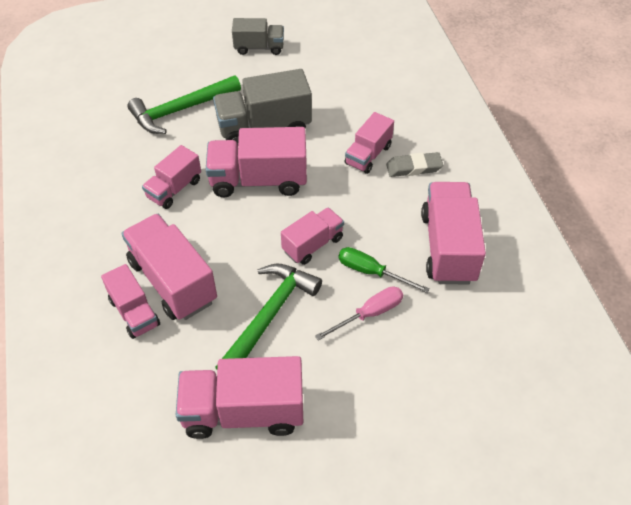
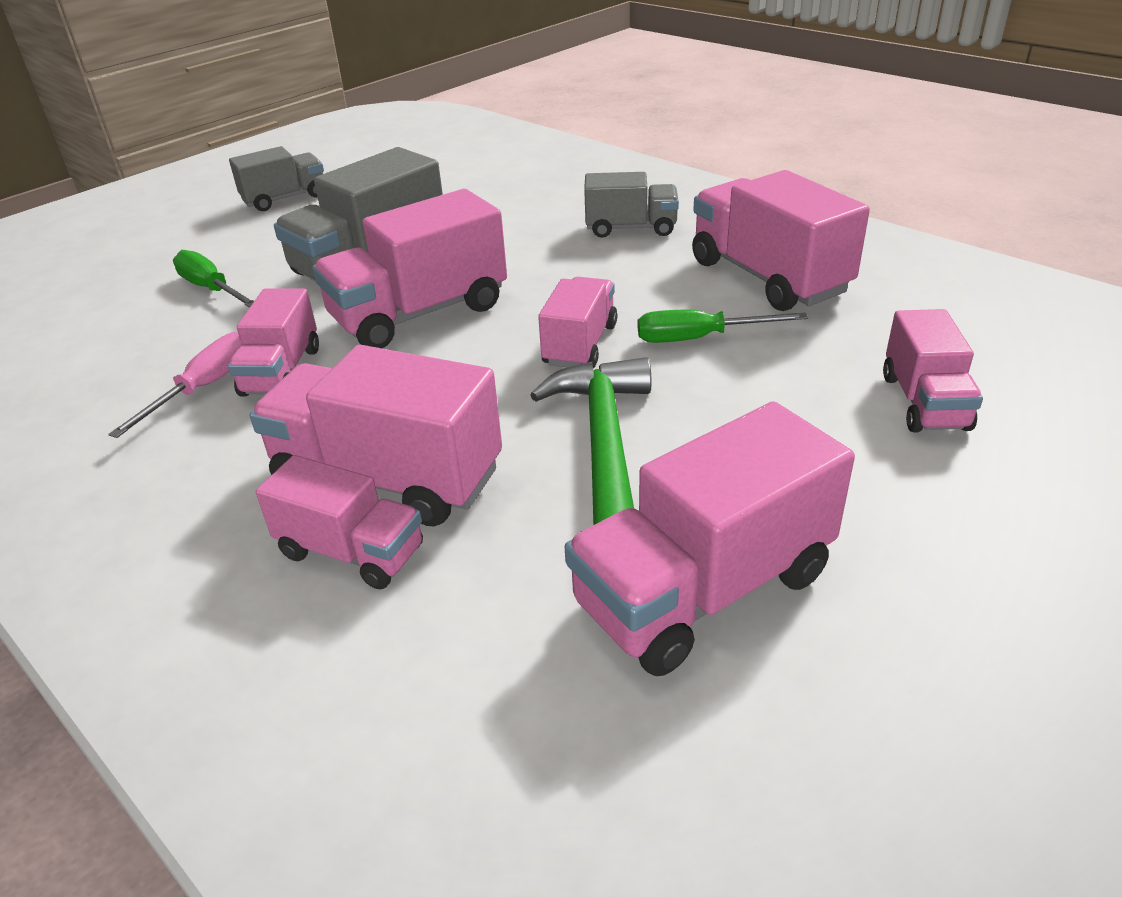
camera: 30 degrees left, 15 degrees down
(180, 110) = (211, 289): green hammer -> green screwdriver
(368, 155) = (556, 238): pink truck -> pink truck (924, 402)
(369, 314) = (752, 380): pink screwdriver -> pink screwdriver (204, 388)
(414, 167) = (631, 228): grey eraser -> grey truck

